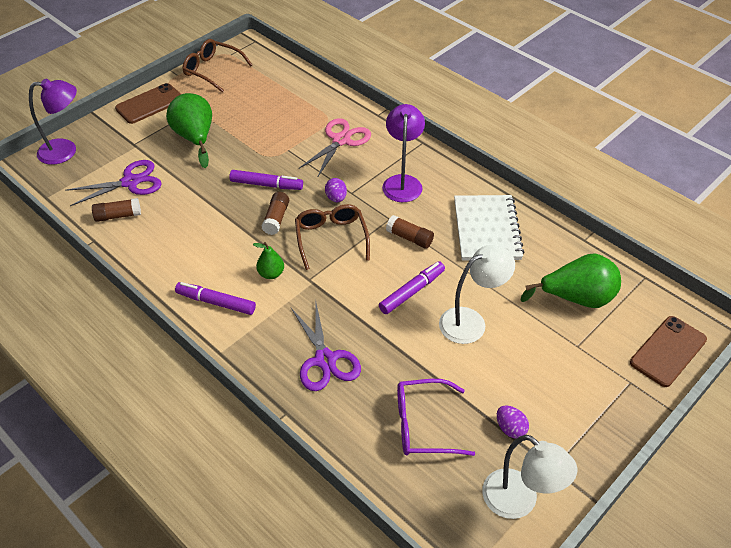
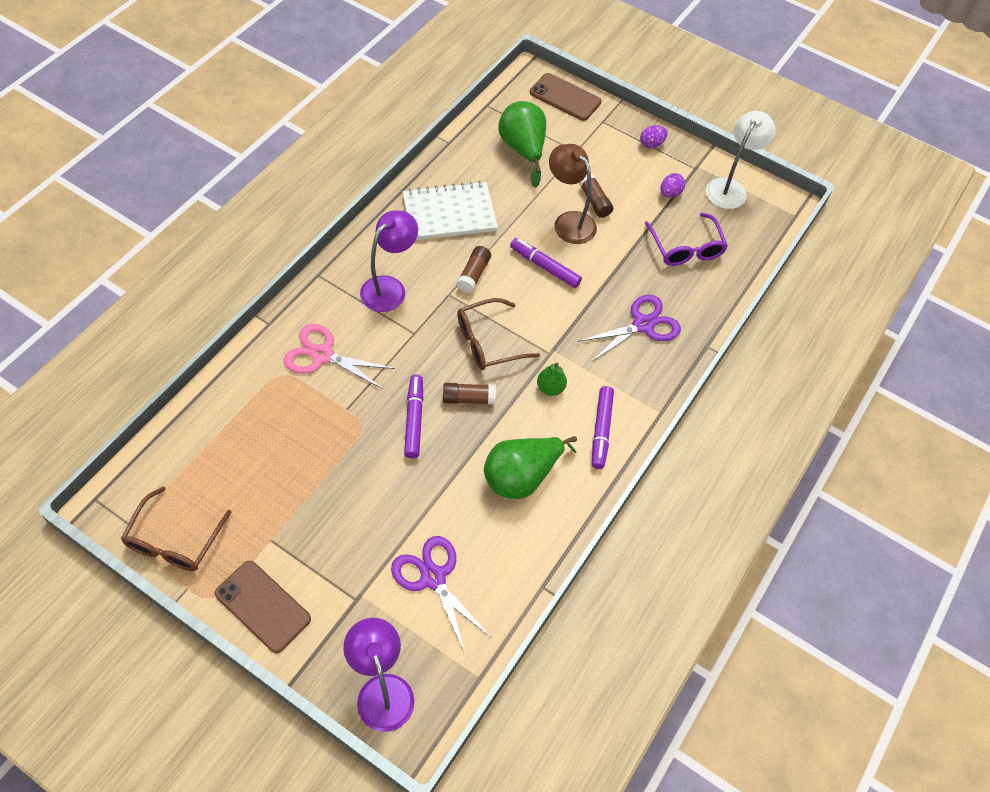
camera: 105 degrees left, 10 degrees up
(118, 216) = (496, 572): brown glue stick -> brown glue stick (594, 201)
(195, 138) = (335, 522): green pear -> green pear (522, 476)
(336, 198) = (425, 346): purple egg -> purple egg (651, 144)
(402, 182) = (389, 287): purple lamp -> purple lamp turned 135 degrees clockwise
(471, 321) = (569, 221): white lamp -> brown lamp

